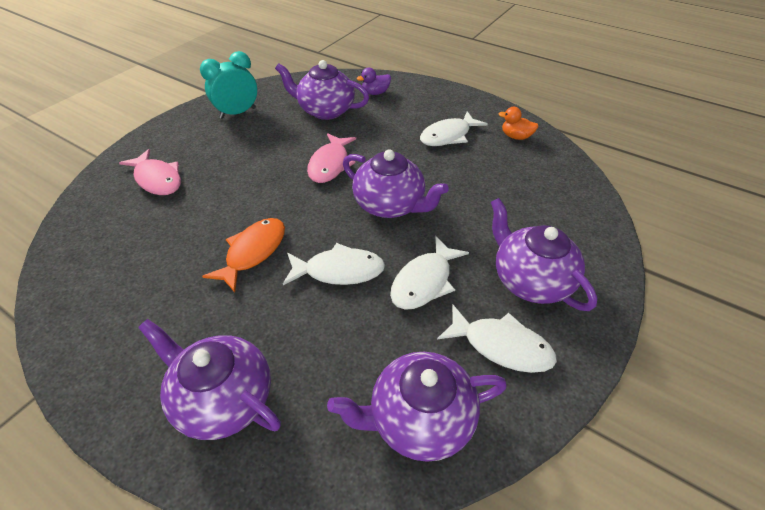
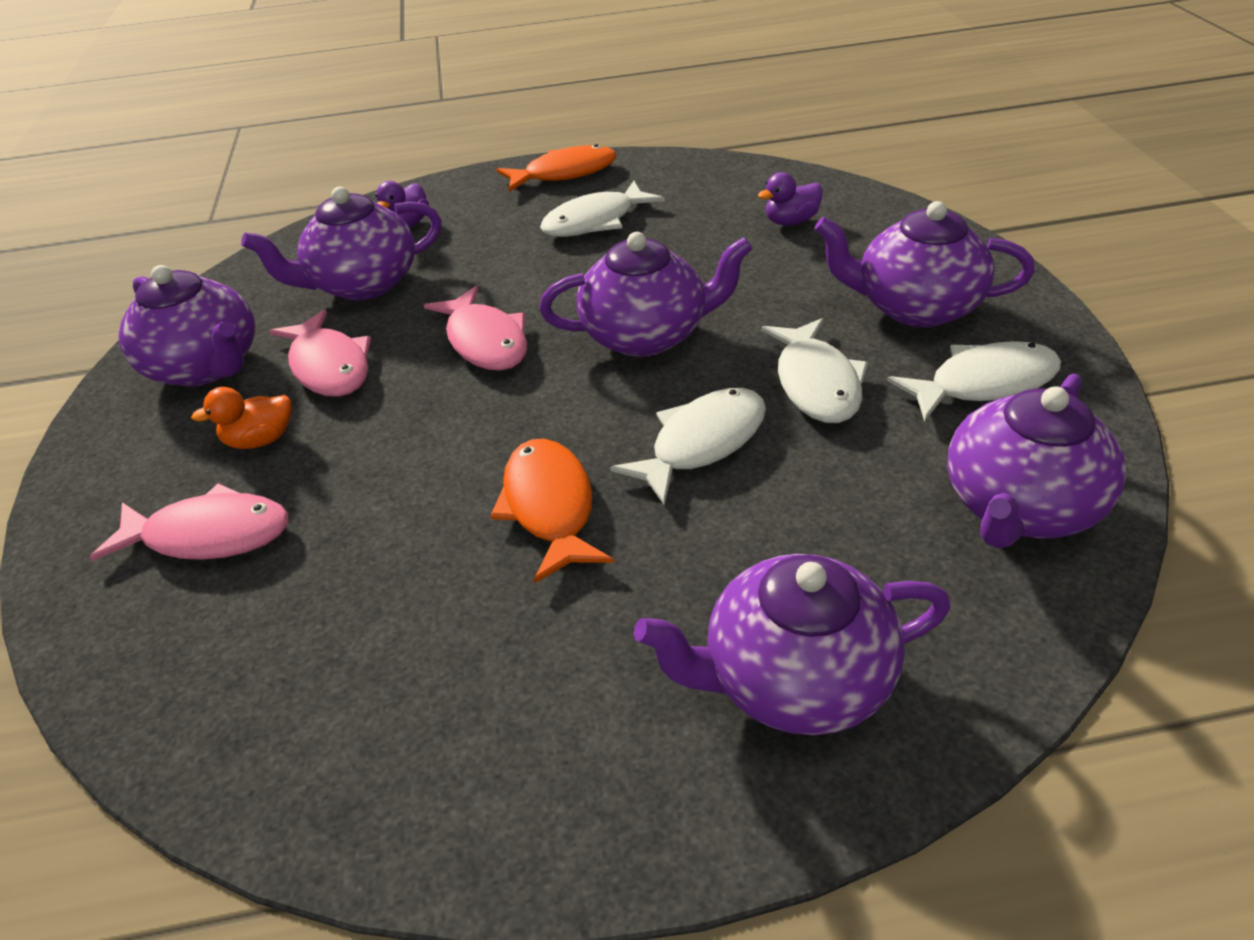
camera: 40 degrees left, 5 degrees down
(237, 113) = (206, 367): turquoise clock -> purple teapot
(270, 139) = (329, 366): none -> pink fish
(448, 136) = (595, 221): white fish -> white fish turned 45 degrees clockwise
(469, 104) = (564, 173): none -> orange fish
(516, 136) = (678, 179): orange duck -> orange duck (260, 440)
(537, 192) = (791, 221): none -> purple duck

